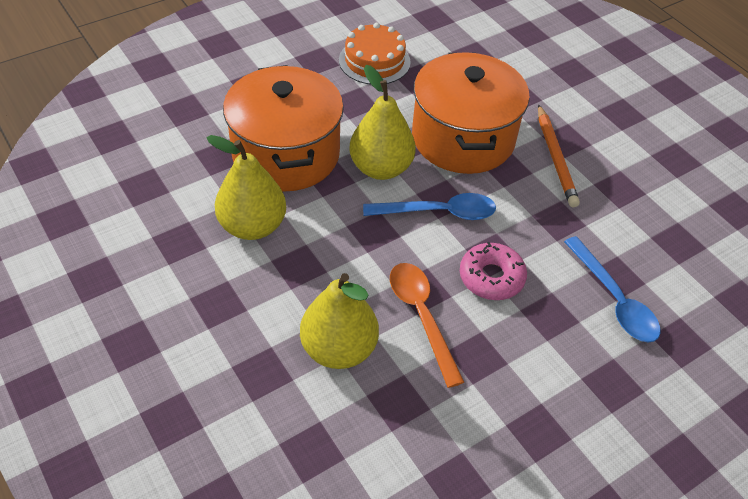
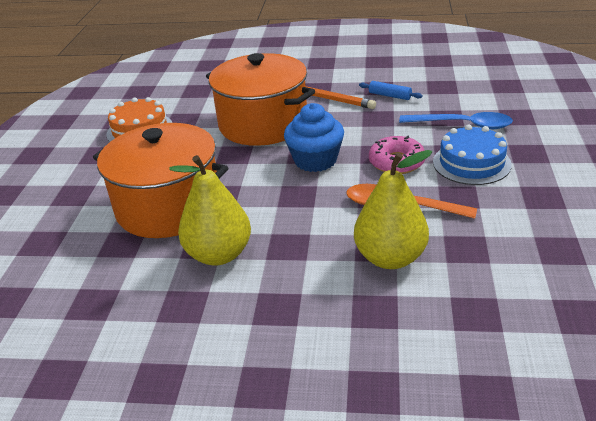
camera: 45 degrees left, 15 degrees down
(381, 168) = (243, 168): yellow pear -> none
(438, 212) = (315, 160): blue spoon -> blue cupcake
(546, 341) = (471, 163): none -> blue cake
(612, 207) = (390, 96): none -> blue rolling pin

